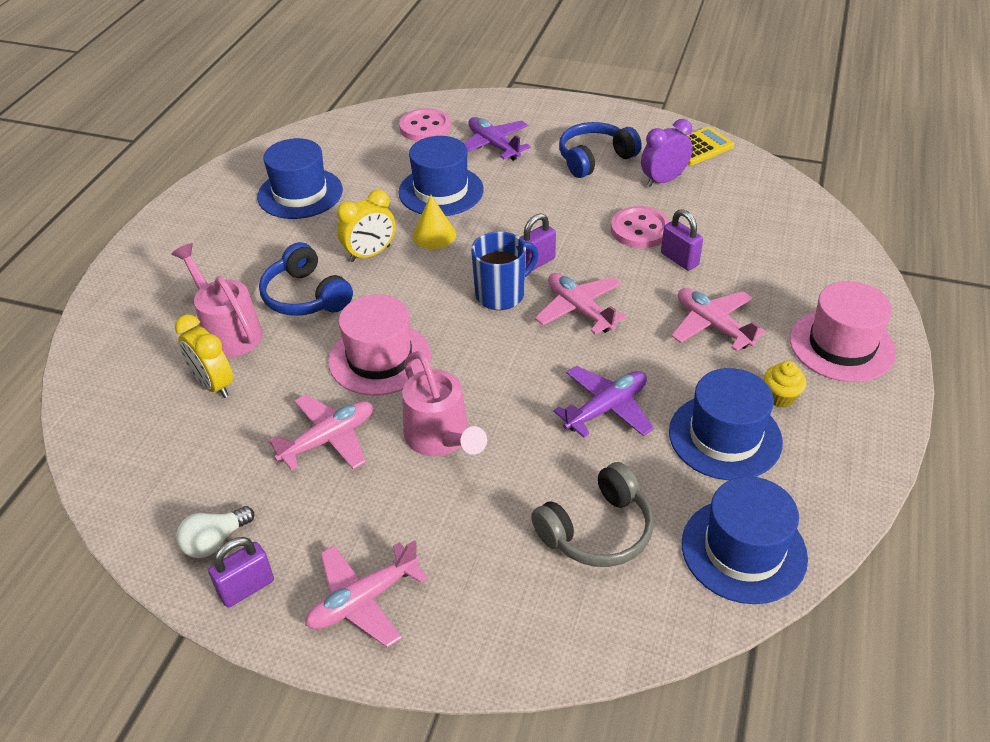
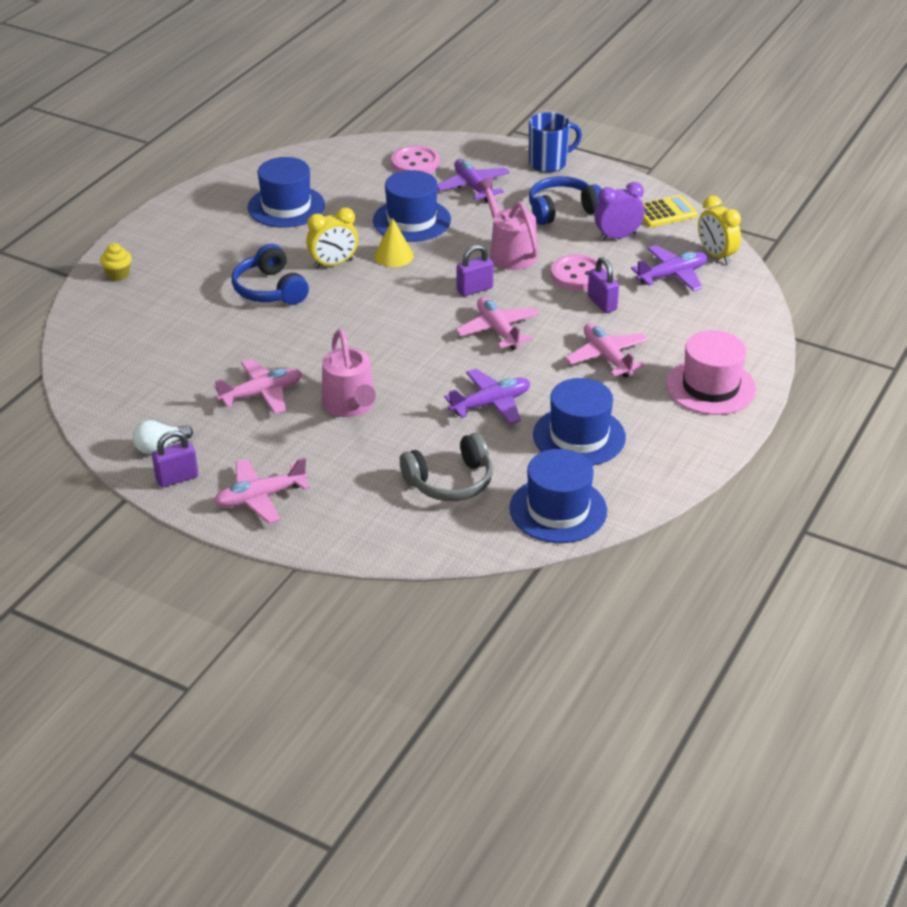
camera: 10 degrees right, 5 degrees down
(213, 384) = (180, 344): yellow clock -> yellow clock (716, 255)
(227, 331) = (199, 307): pink watering can -> pink watering can (509, 252)
(380, 358) = (318, 344): pink hat -> none
(501, 294) = (435, 310): blue mug -> blue mug (549, 163)
(738, 216) = (672, 275): none -> purple plane
(780, 397) = (638, 416): yellow cupcake -> yellow cupcake (118, 274)

